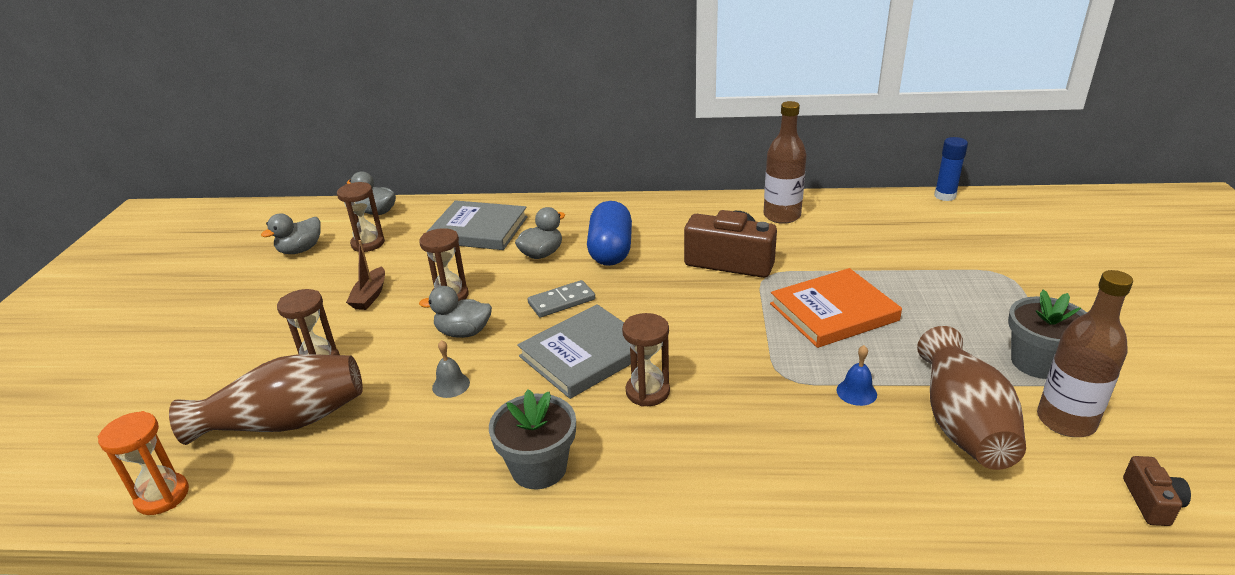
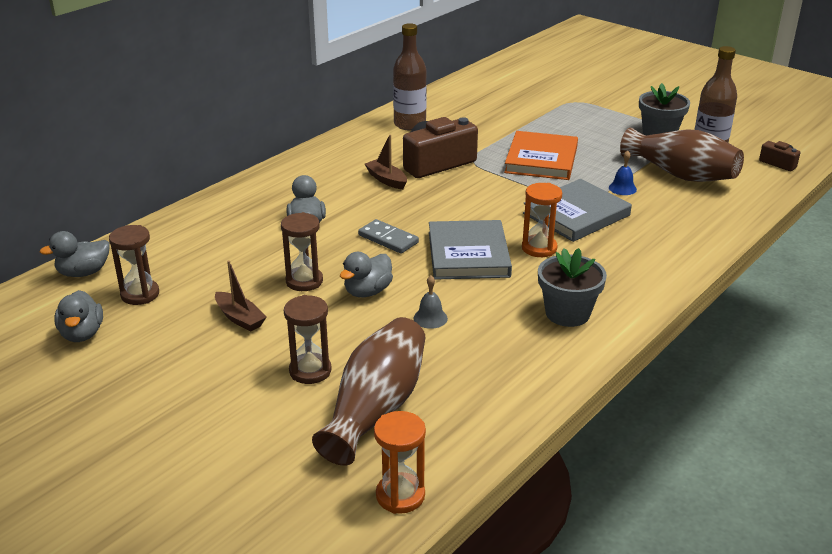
camera: 55 degrees left, 0 degrees up
(479, 230) = (216, 235): grey book -> grey book (576, 214)
(561, 301) = (388, 239): grey domino -> grey domino turned 60 degrees counterclockwise
(610, 250) = (350, 196): blue capsule -> none
(647, 392) = (539, 248): brown hourglass -> orange hourglass
(663, 253) = (386, 180): none -> brown boat
(945, 196) = (473, 73): blue glue stick -> none

